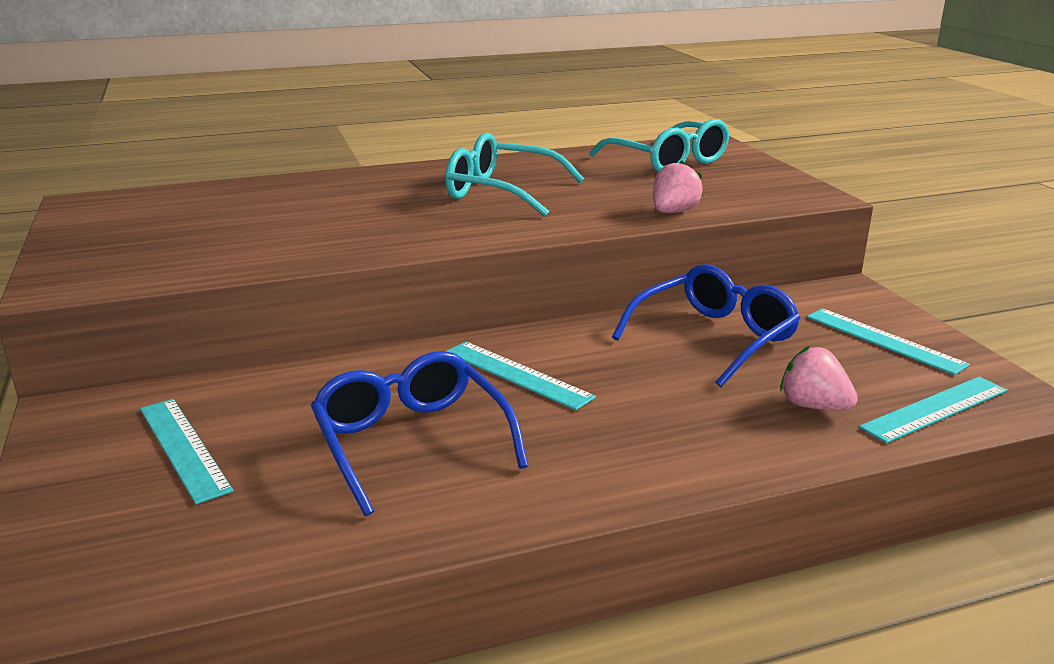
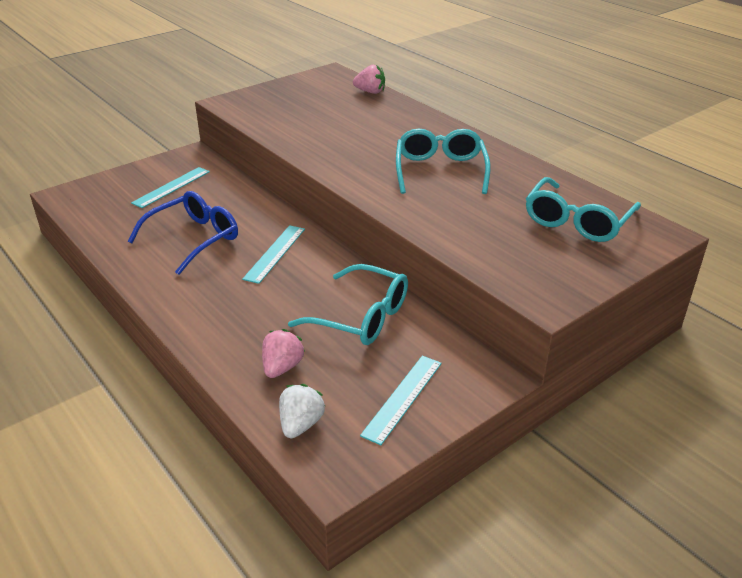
camera: 70 degrees right, 10 degrees up
(673, 212) = (449, 239): pink strawberry -> pink strawberry (370, 92)
(714, 338) = (361, 317): blue glasses -> turquoise glasses
(935, 409) = (301, 424): turquoise ruler -> white strawberry

